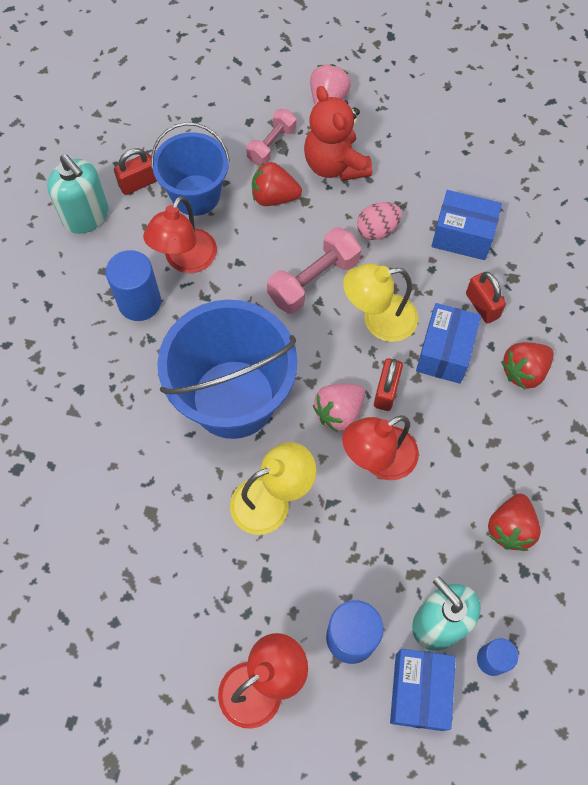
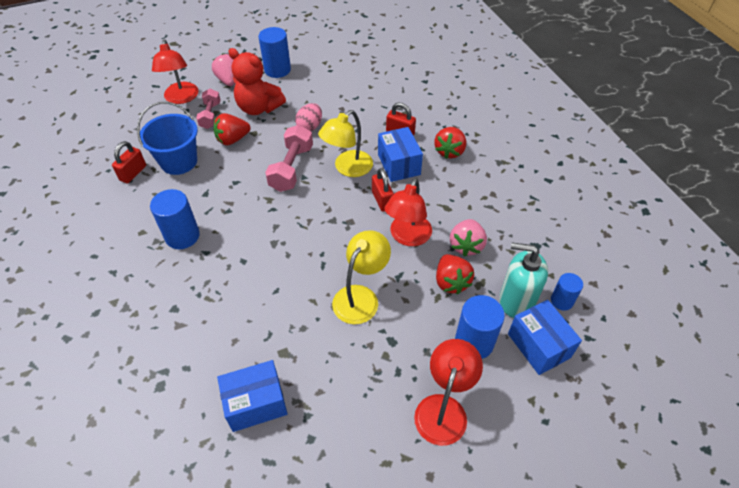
camera: 35 degrees left, 15 degrees down
(86, 216) = (106, 208): turquoise soap dispenser -> none
(185, 260) = (198, 198): red lamp -> red lamp (181, 98)
(233, 398) = (290, 255): blue bucket -> none
(339, 412) = (363, 226): pink strawberry -> pink strawberry (466, 245)
(398, 114) = (277, 70): none -> blue cylinder
(462, 236) = (361, 107): blue box -> blue box (256, 403)
(510, 528) = (510, 228): red strawberry -> red strawberry (451, 282)

